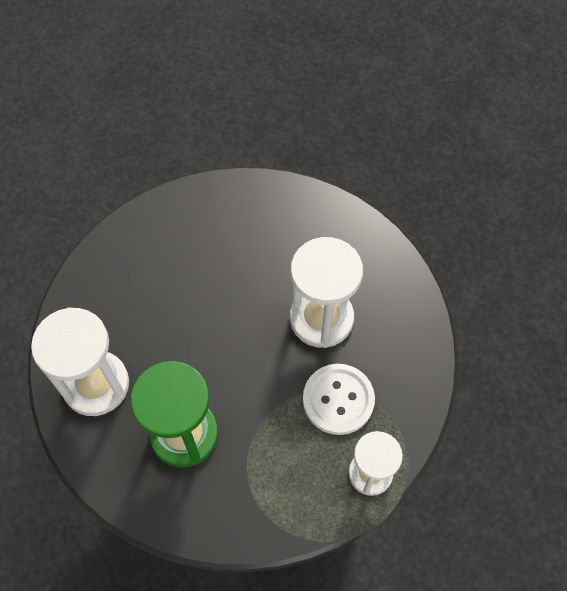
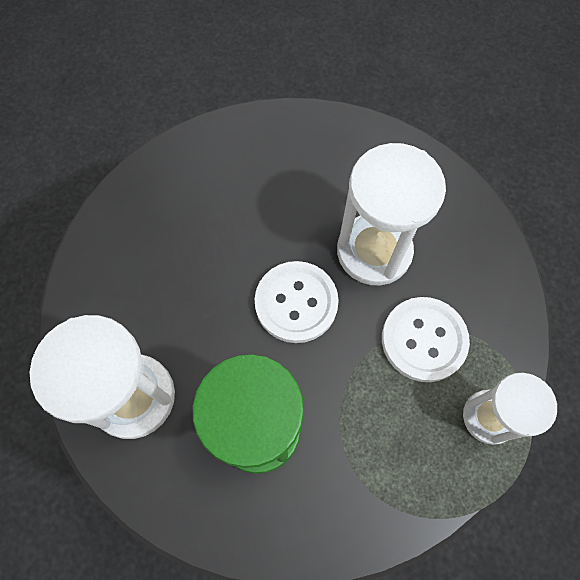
camera: 15 degrees left, 5 degrees up
(244, 344) = (296, 303): none -> white button

